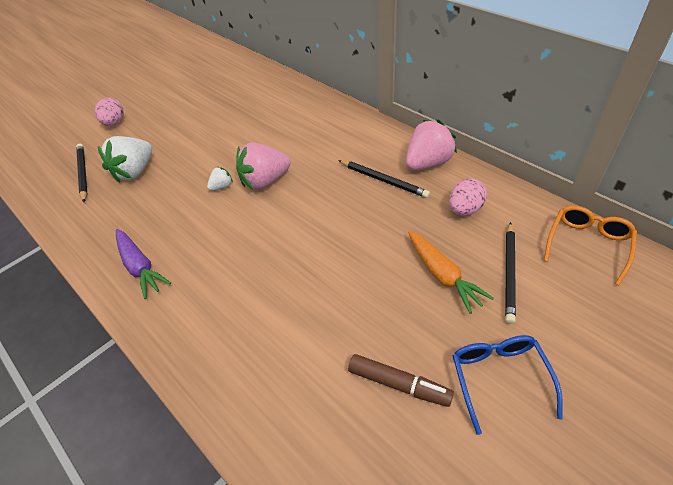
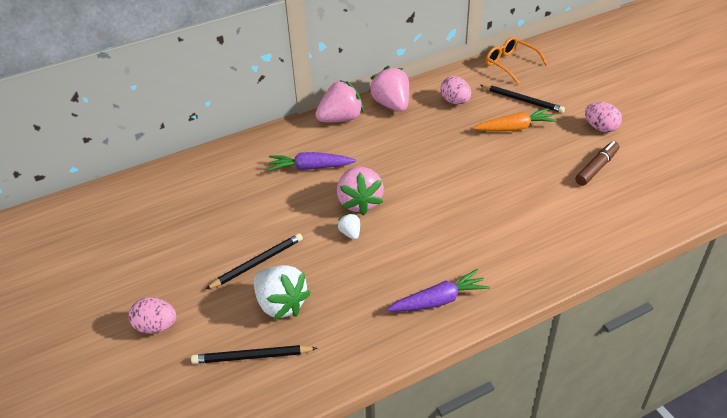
camera: 75 degrees left, 5 degrees down
(303, 139) = (310, 168): none -> purple carrot
(383, 180) = (399, 132): black pencil -> black pencil (257, 263)
(384, 137) = (340, 119): none -> pink strawberry
(499, 378) = (600, 128): blue glasses -> pink egg

